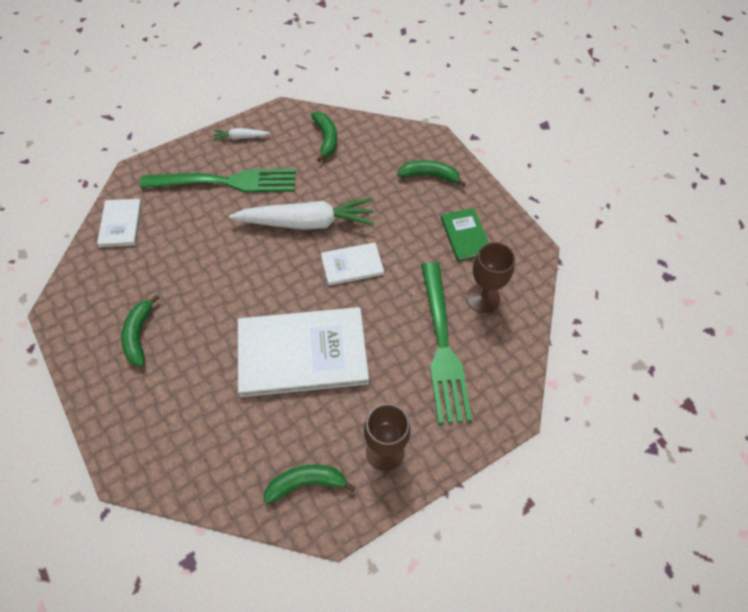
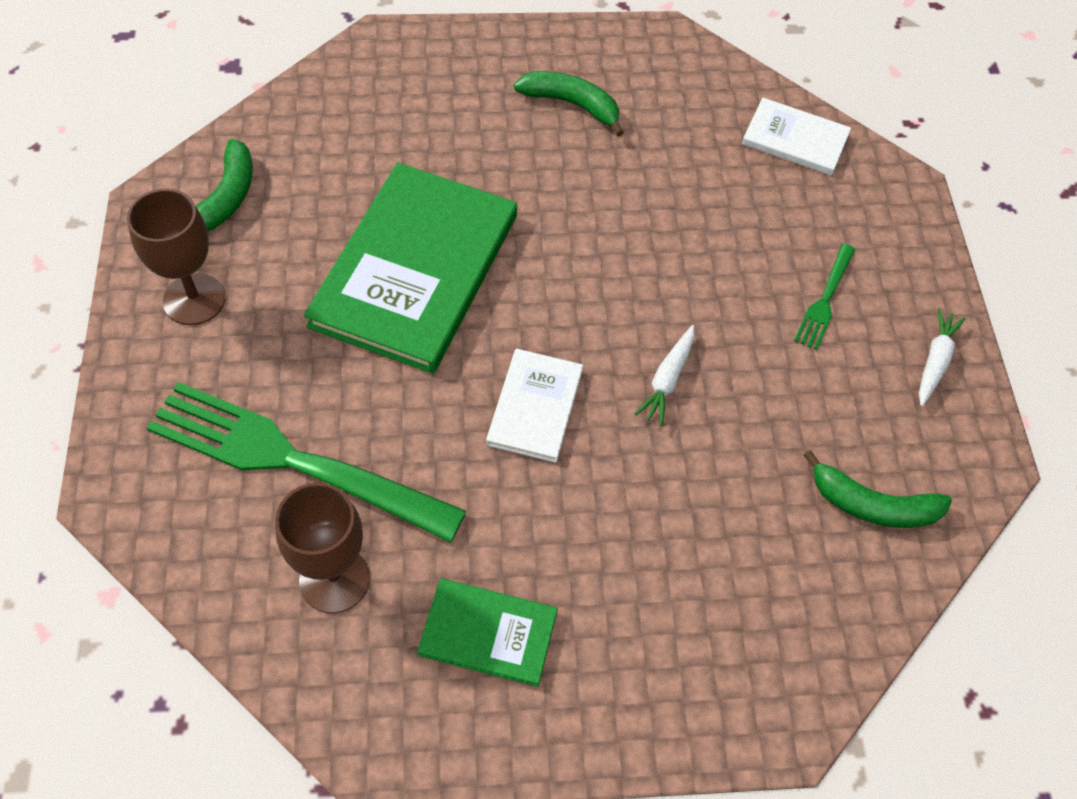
camera: 115 degrees right, 0 degrees up
(227, 182) = (825, 300): green fork -> green fork, size x0.45
(302, 353) = (415, 270): white book -> green book
(306, 222) = (667, 379): white carrot -> white carrot, size x0.44
(430, 175) = (677, 654): green banana -> none

